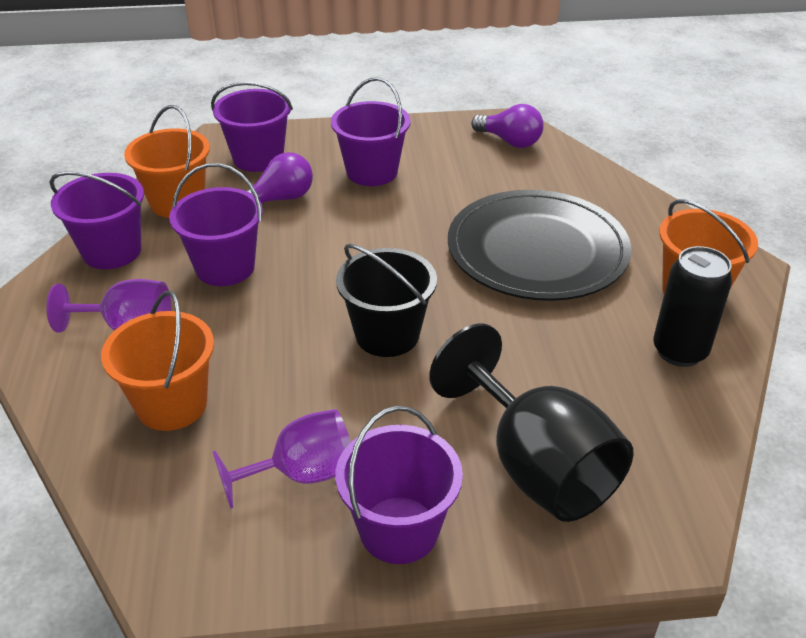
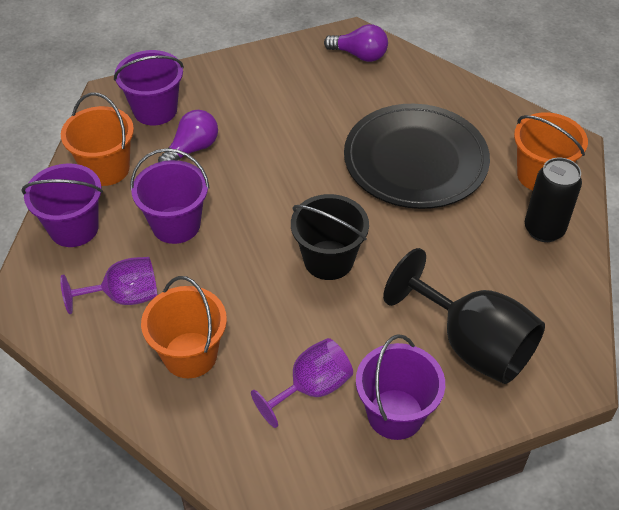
camera: 15 degrees left, 10 degrees up
(372, 172) = (257, 107): purple bucket -> none

